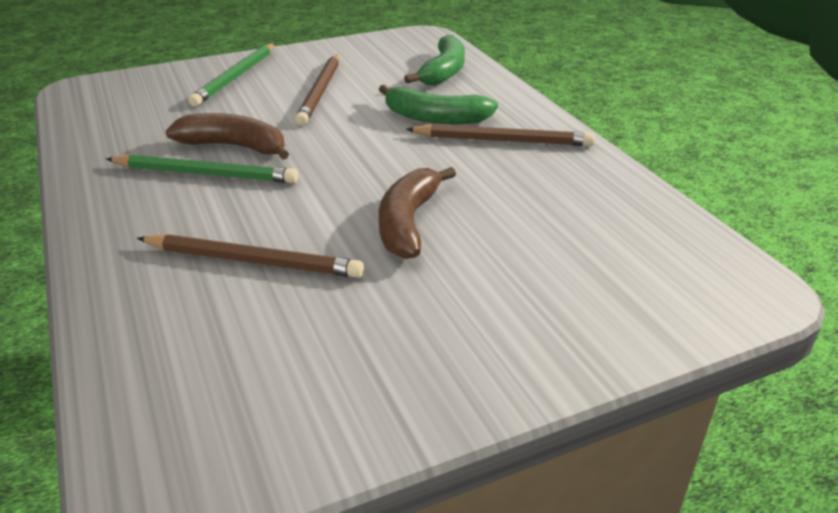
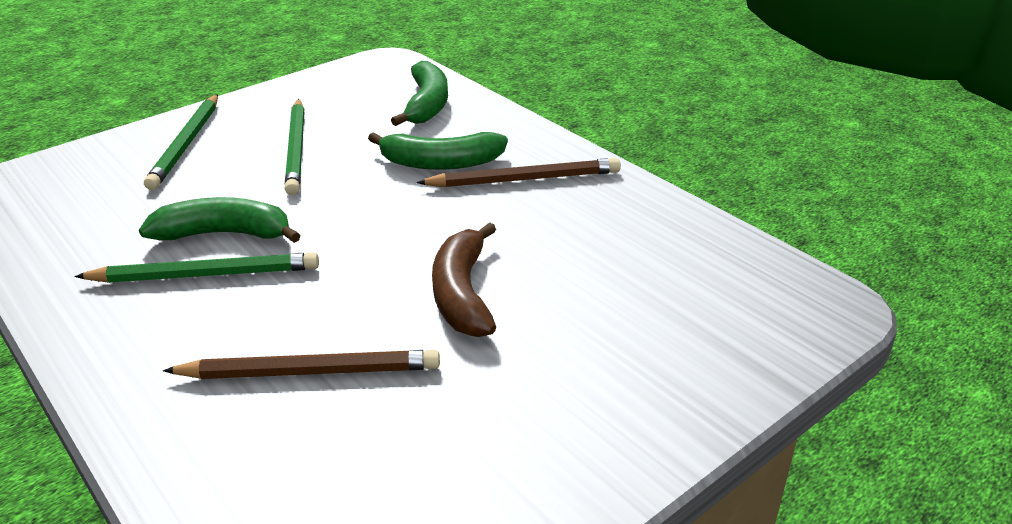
camera: 15 degrees left, 0 degrees up
(235, 146) = (225, 234): brown banana -> green banana
(320, 92) = (296, 149): brown pencil -> green pencil

